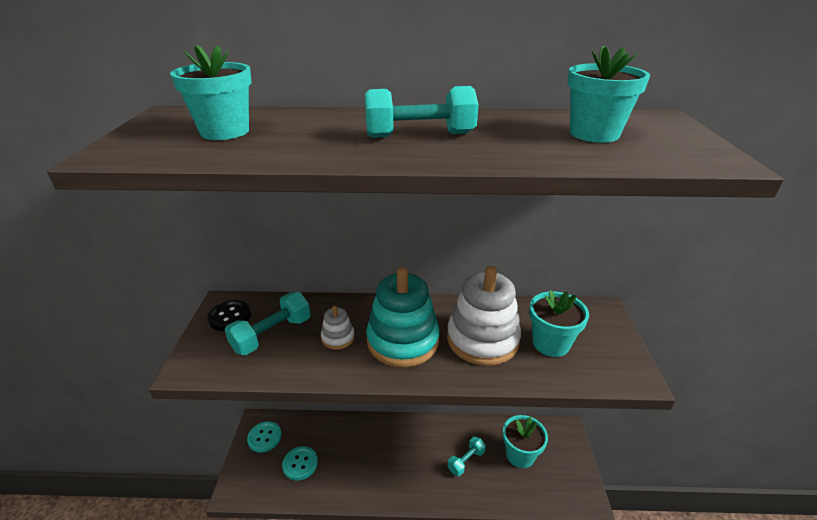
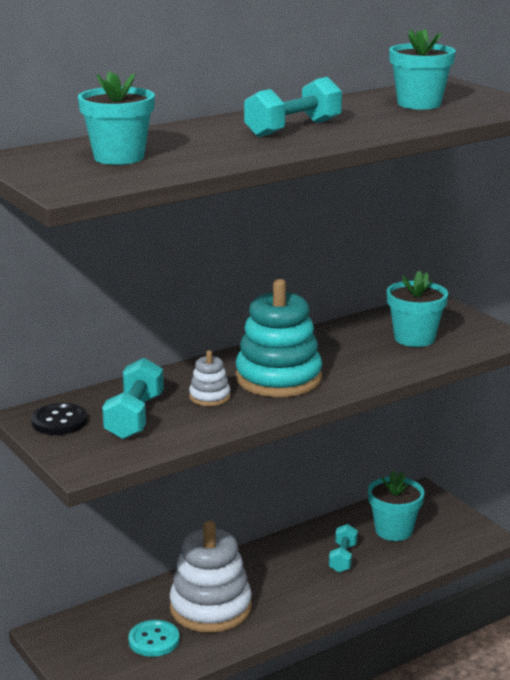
camera: 35 degrees left, 10 degrees down
(264, 437) = (76, 640): turquoise button -> none
(482, 339) = (352, 354): white stacking toy -> white stacking toy (210, 608)

